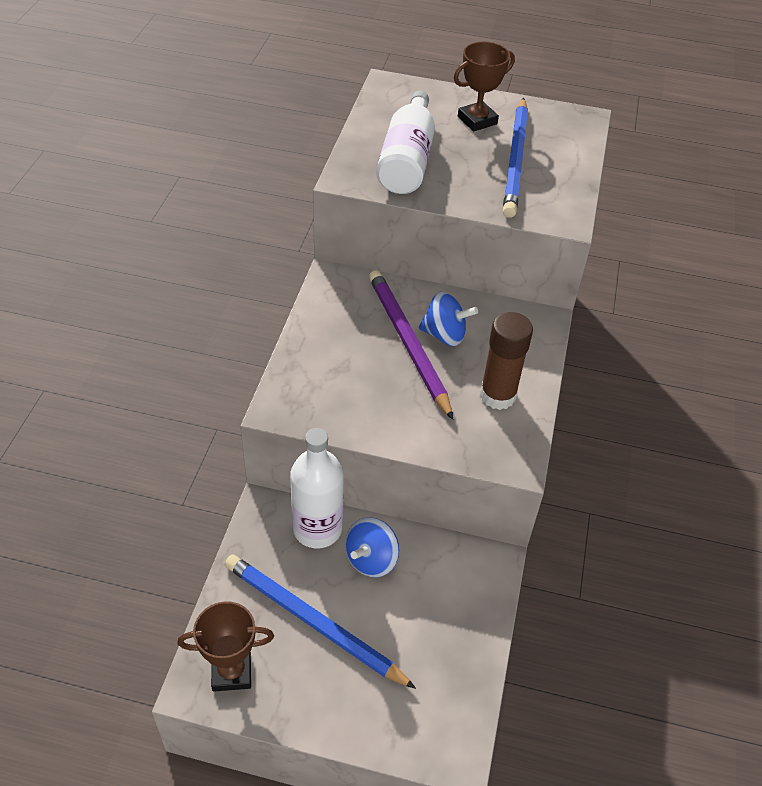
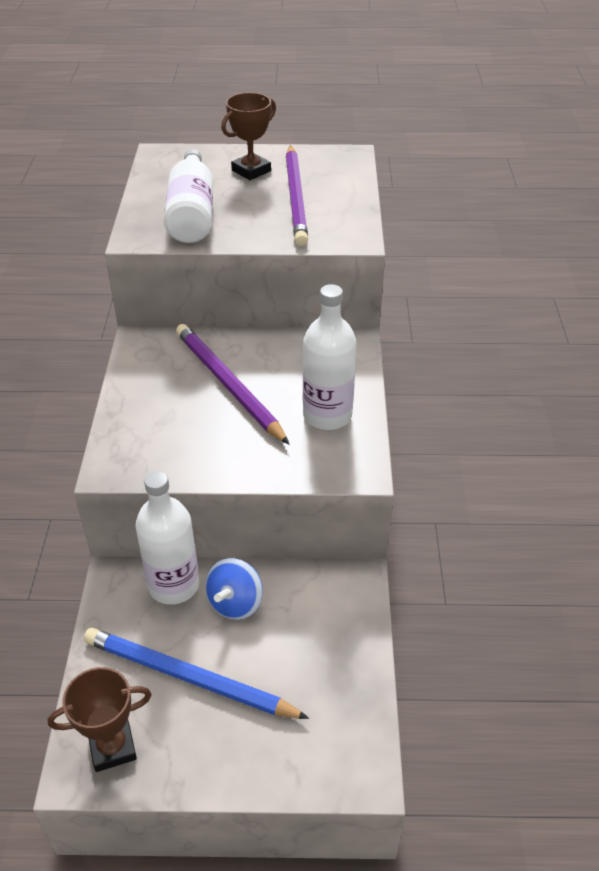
camera: 10 degrees left, 5 degrees down
(444, 335) = (262, 371): blue spinning top -> none
(498, 395) = (327, 415): brown glue stick -> white bottle
(516, 160) = (296, 198): blue pencil -> purple pencil

